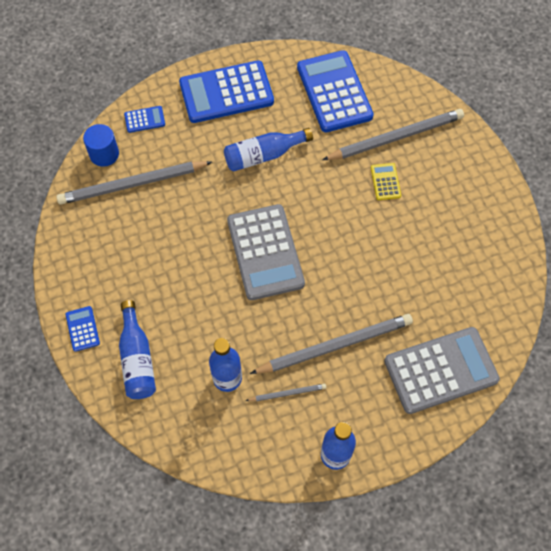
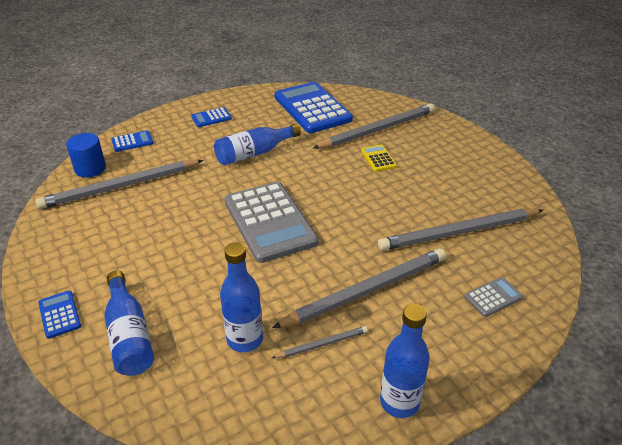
camera: 10 degrees left, 25 degrees down
(226, 93) = (211, 118): blue calculator -> blue calculator, size x0.44
(435, 293) = (459, 232): none -> grey pencil
(440, 370) = (493, 297): grey calculator -> grey calculator, size x0.44

